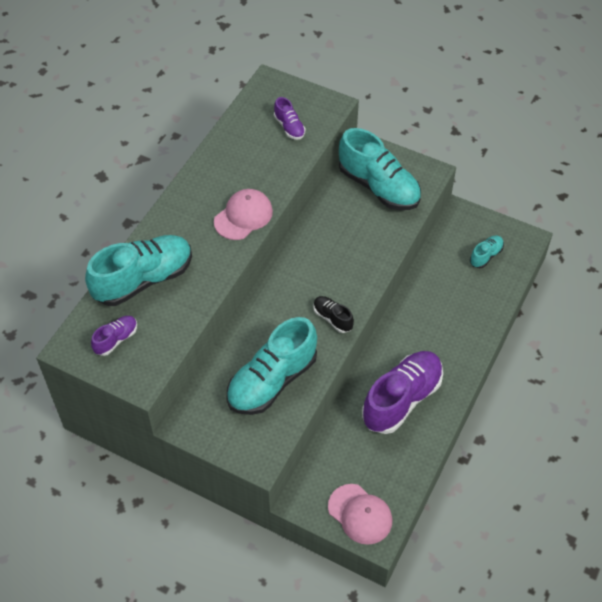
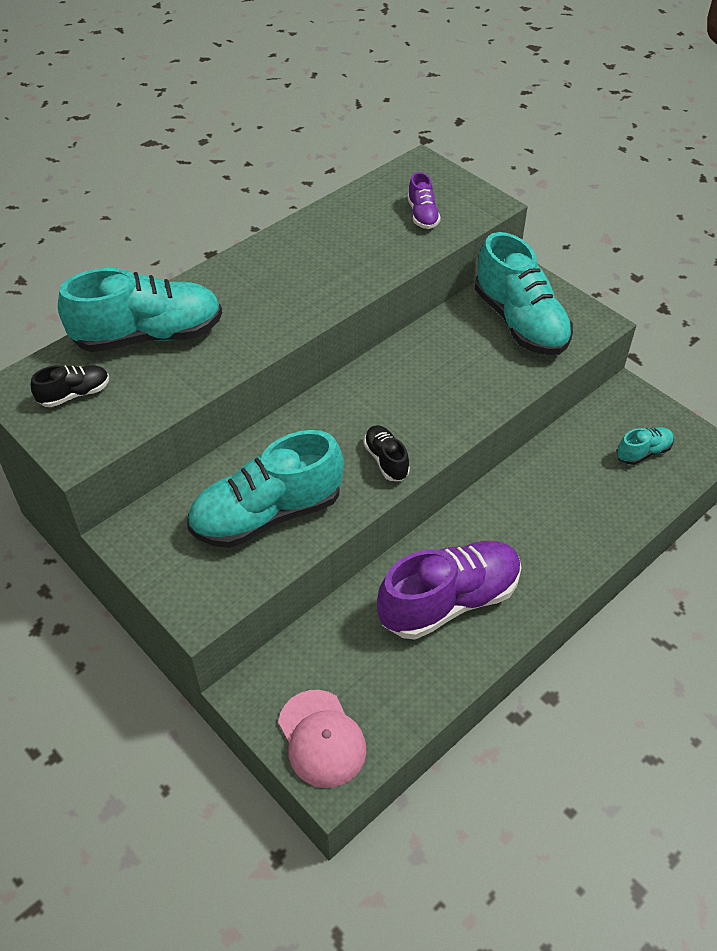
camera: 20 degrees right, 5 degrees down
(116, 339) = (75, 394): purple shoe -> black shoe
(243, 216) = (313, 297): pink cap -> none

